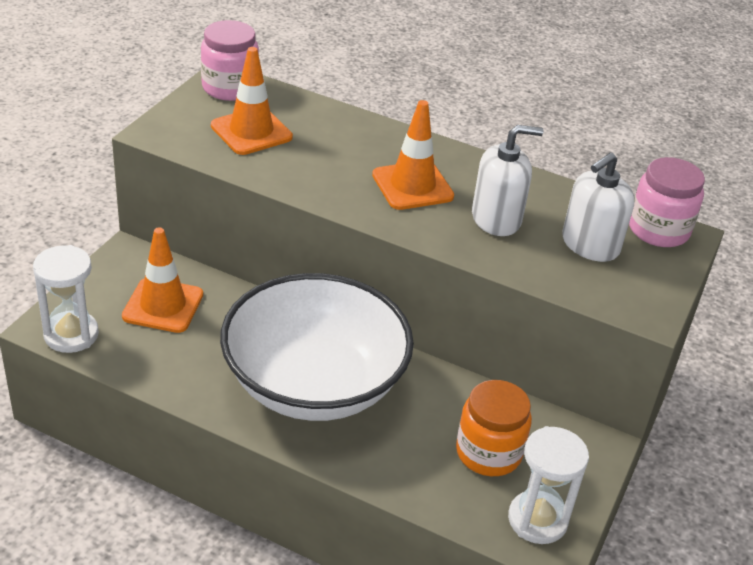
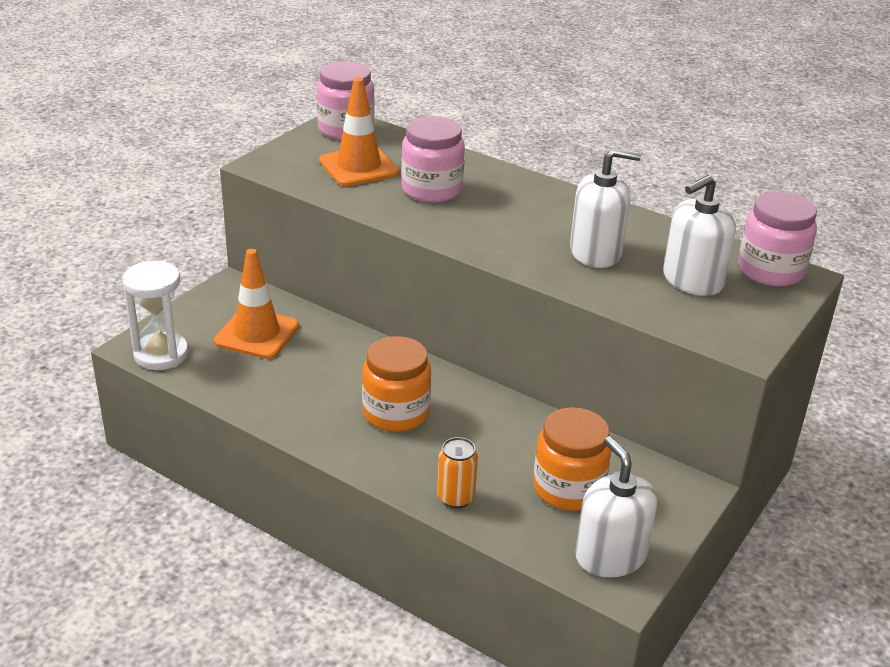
camera: 10 degrees right, 5 degrees down
(314, 384) = (396, 413): white bowl -> orange jar
(328, 155) = (431, 190): none -> pink jar
(386, 471) = (455, 498): none -> orange can
(412, 186) = (513, 220): orange traffic cone -> none
(537, 520) = (610, 556): white hourglass -> white soap dispenser

